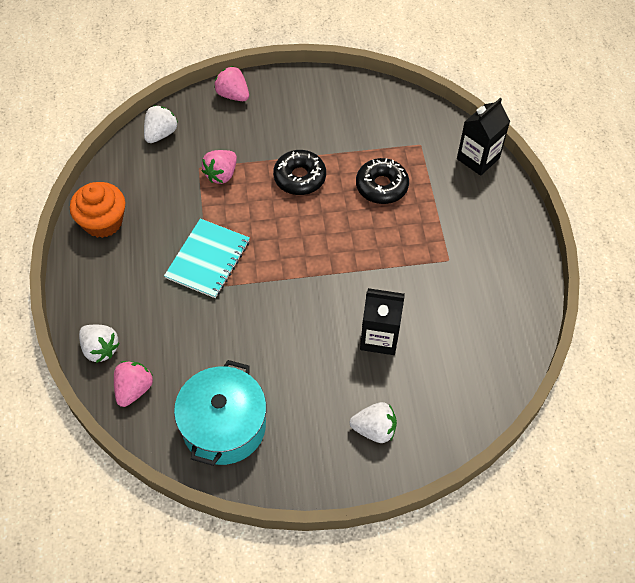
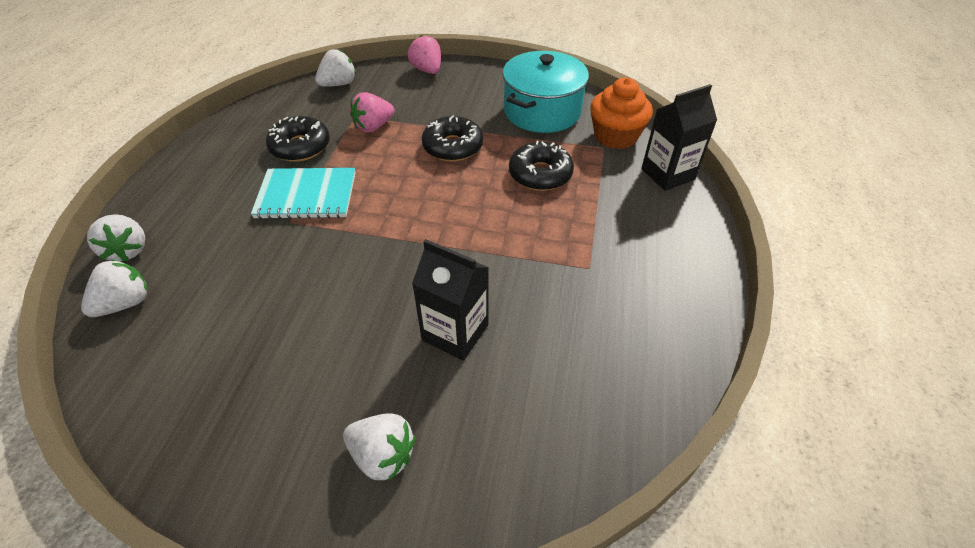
camera: 20 degrees right, 10 degrees down
(103, 222) = (229, 138): orange cupcake -> orange cupcake (615, 136)
(134, 389) = (125, 303): pink strawberry -> white strawberry
(171, 213) = (300, 147): none -> black donut
(208, 259) = (306, 195): turquoise notebook -> turquoise notebook turned 45 degrees clockwise
(224, 426) = (191, 381): turquoise pot -> turquoise pot (542, 111)

